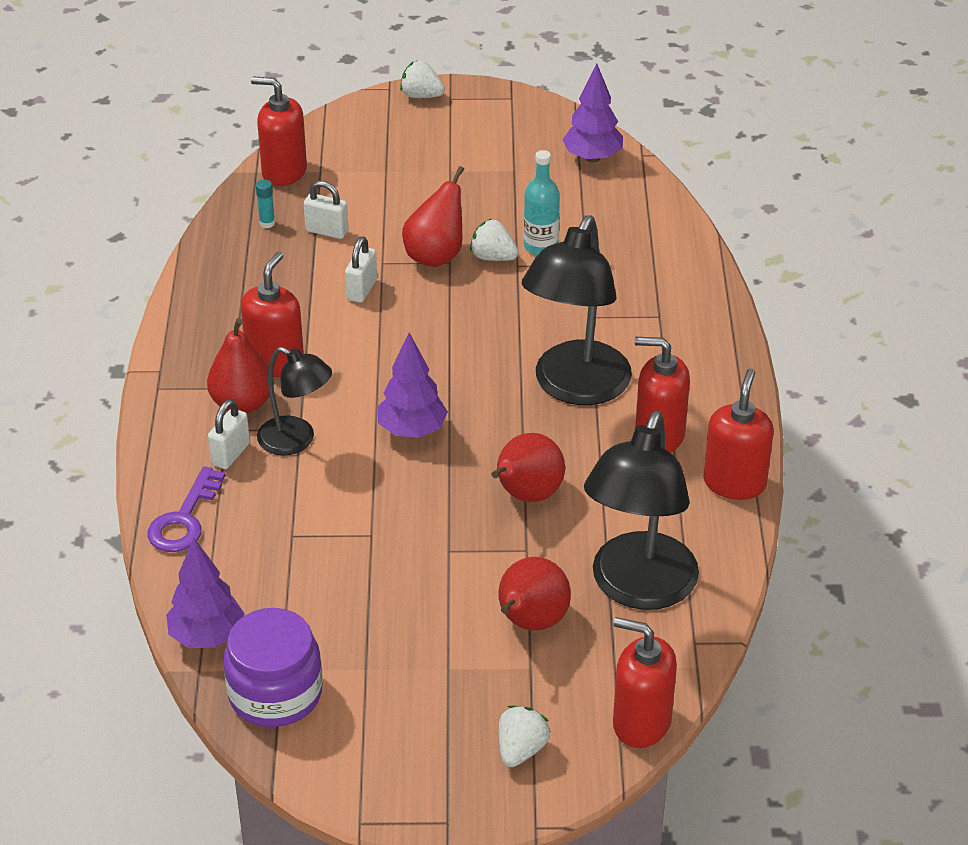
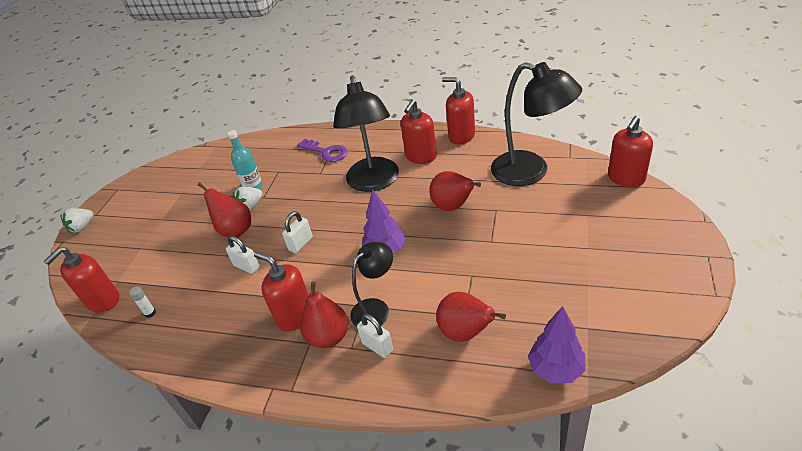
camera: 70 degrees left, 0 degrees up
(184, 519) = (436, 378): purple key -> purple key (326, 152)
(267, 223) = (150, 313): turquoise glue stick -> white glue stick
(275, 693) = (609, 332): purple jar -> none
(327, 231) = (179, 281): white padlock -> white padlock (300, 243)
(521, 750) = (649, 222): white strawberry -> none
(530, 622) = (552, 212): red pear -> red pear (465, 333)
(575, 388) = (374, 182): black lamp -> black lamp turned 45 degrees clockwise
(592, 158) = (193, 162): purple tree -> none

